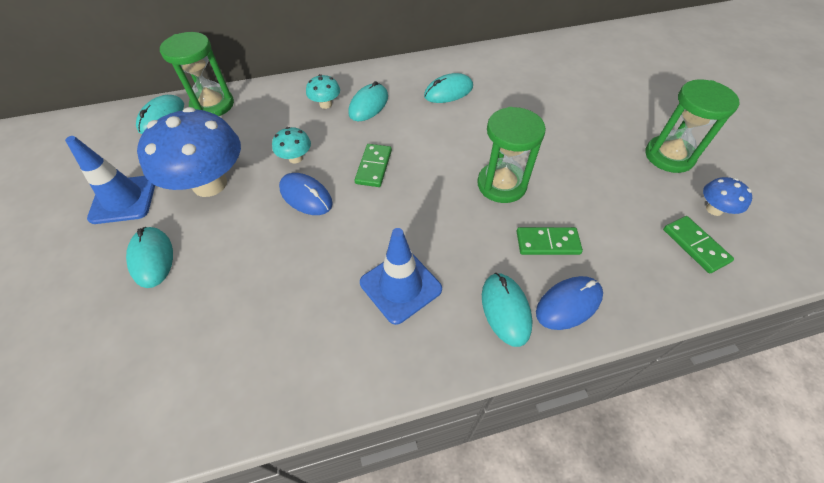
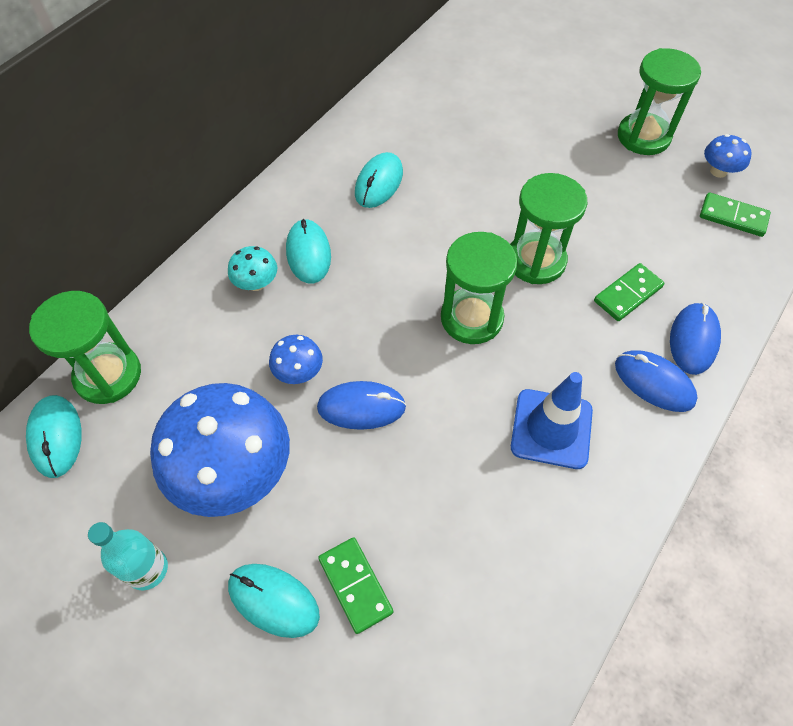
camera: 40 degrees left, 5 degrees up
(123, 199) = (147, 569): blue traffic cone -> turquoise bottle
(295, 158) = (298, 372): turquoise mushroom -> blue mushroom
(373, 167) = (395, 325): green domino -> green domino (355, 585)
(422, 191) = (471, 318): none -> green hourglass
(505, 310) = (654, 382): turquoise mouse -> blue mouse

